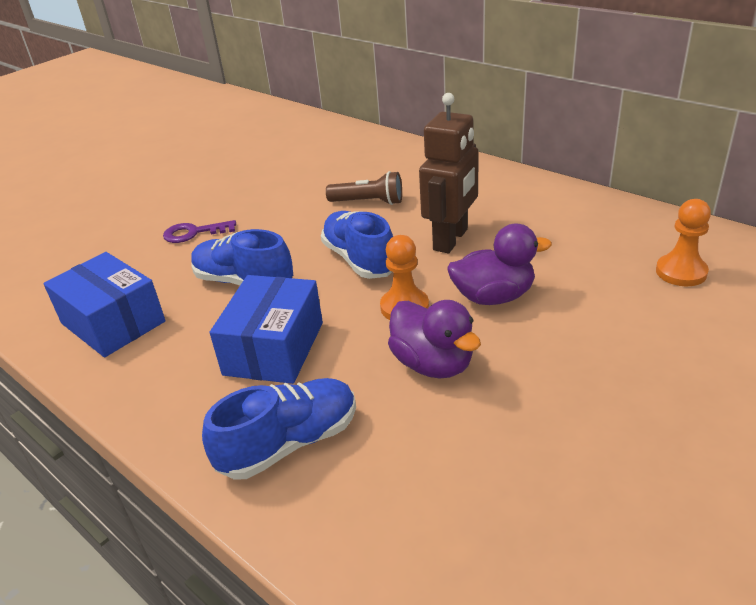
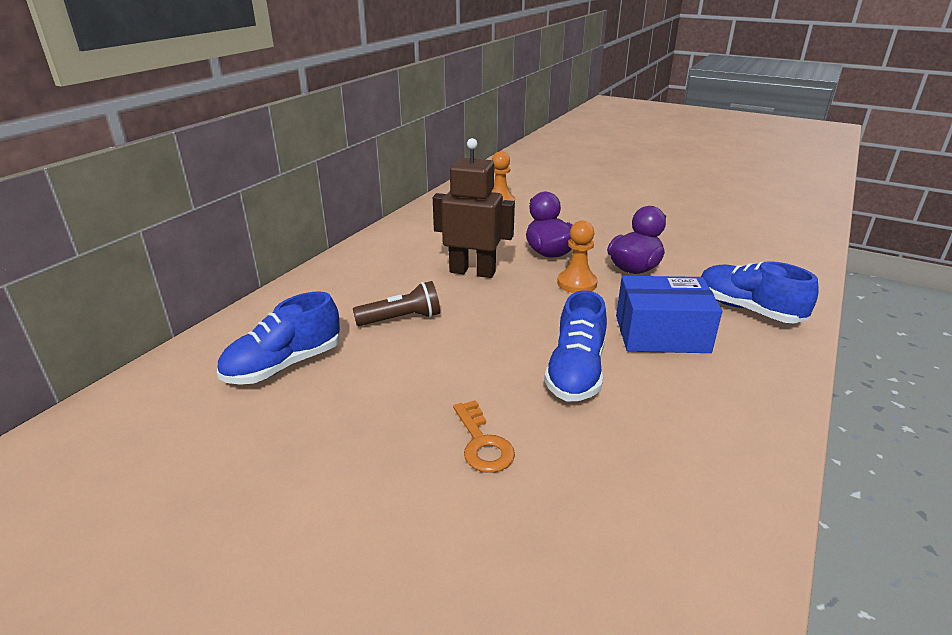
camera: 105 degrees left, 5 degrees down
(113, 322) = (693, 454): blue box -> none
(194, 233) = (482, 443): purple key -> orange key
(359, 260) = (515, 310): blue shoe -> blue shoe (284, 365)
(368, 202) = (401, 319): brown flashlight -> brown flashlight turned 75 degrees clockwise

